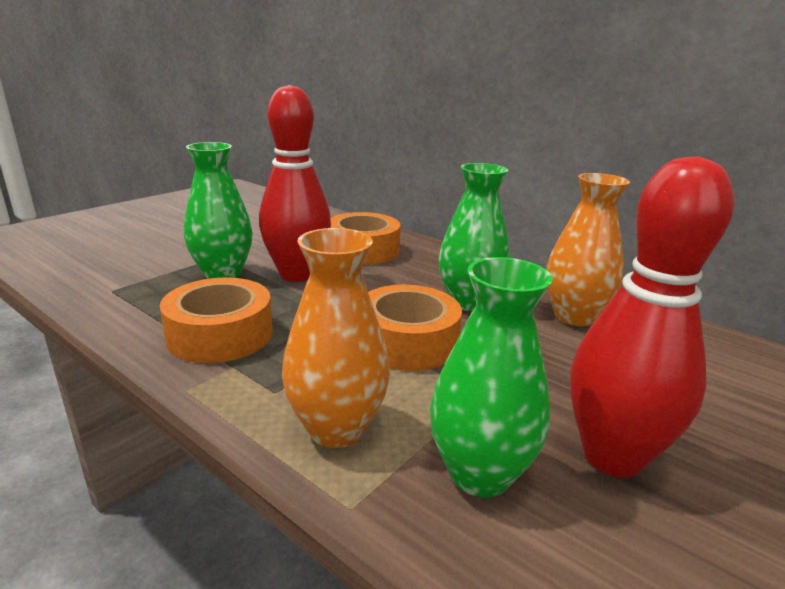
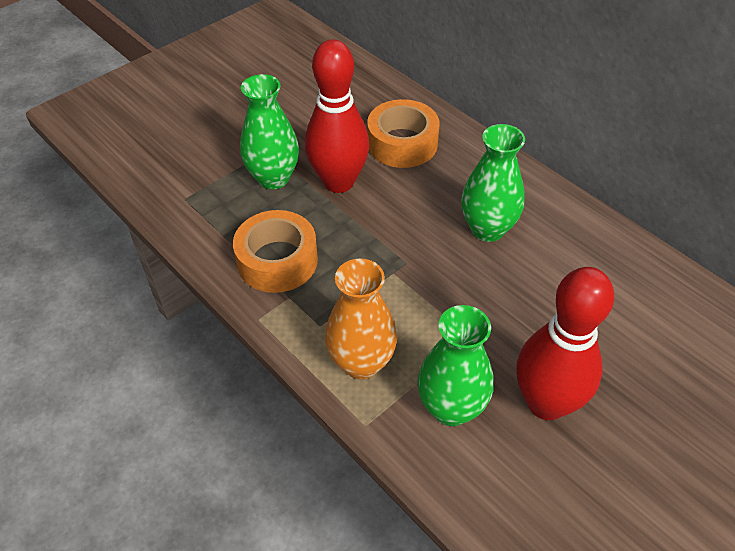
camera: 10 degrees right, 25 degrees up
(407, 342) = (424, 278): orange tape -> none
(574, 316) = (577, 253): orange vase -> none

